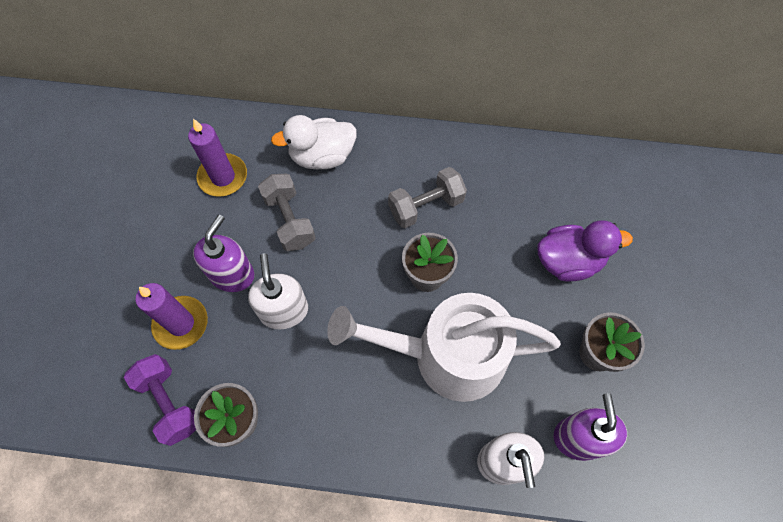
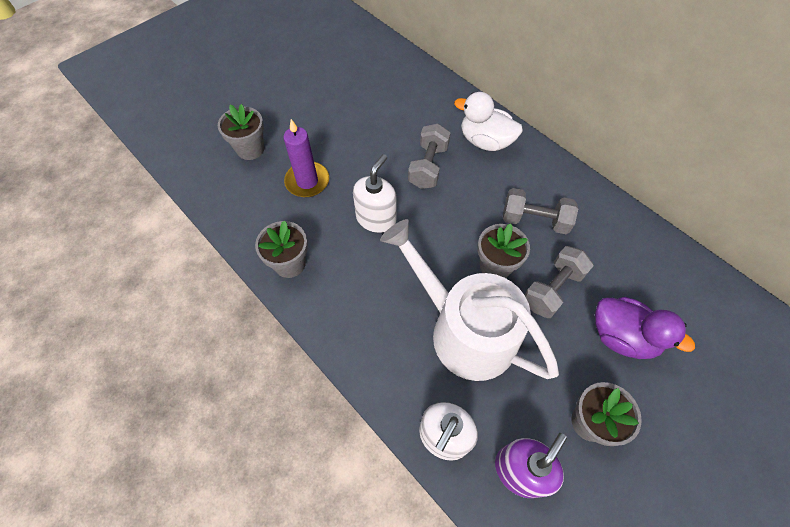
camera: 40 degrees right, 5 degrees down
(85, 333) = (250, 149): none -> grey flower pot
(170, 403) = (261, 222): purple dumbbell -> none
(223, 177) = (407, 113): purple candle -> none
(232, 274) = (363, 174): purple soap dispenser -> none
(488, 261) = (552, 289): none -> grey dumbbell

